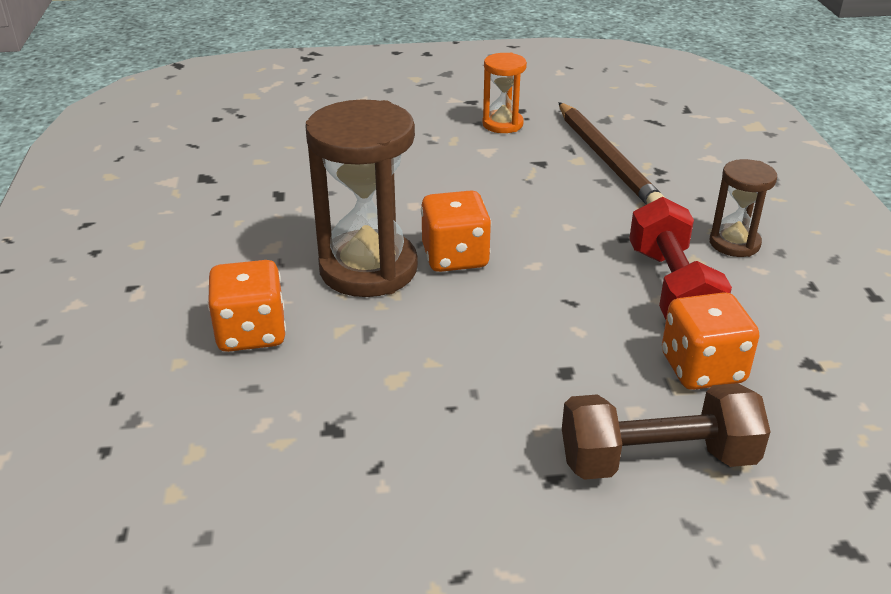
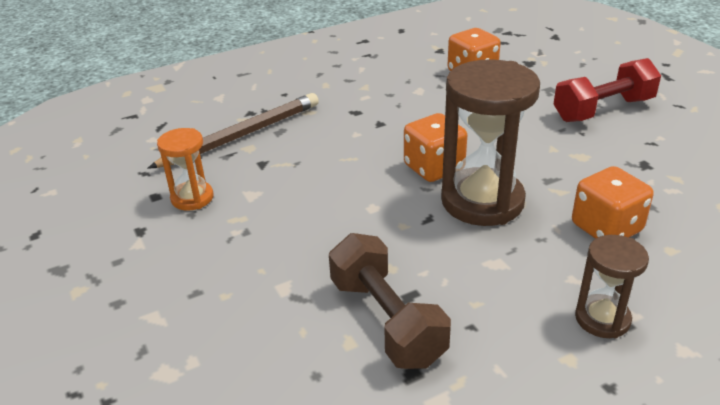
camera: 110 degrees left, 0 degrees up
(657, 459) = (552, 75): brown dumbbell -> brown dumbbell (386, 321)
(672, 288) = (404, 89): red dumbbell -> red dumbbell (603, 110)
(734, 243) = (337, 77): brown hourglass -> brown hourglass (602, 319)

